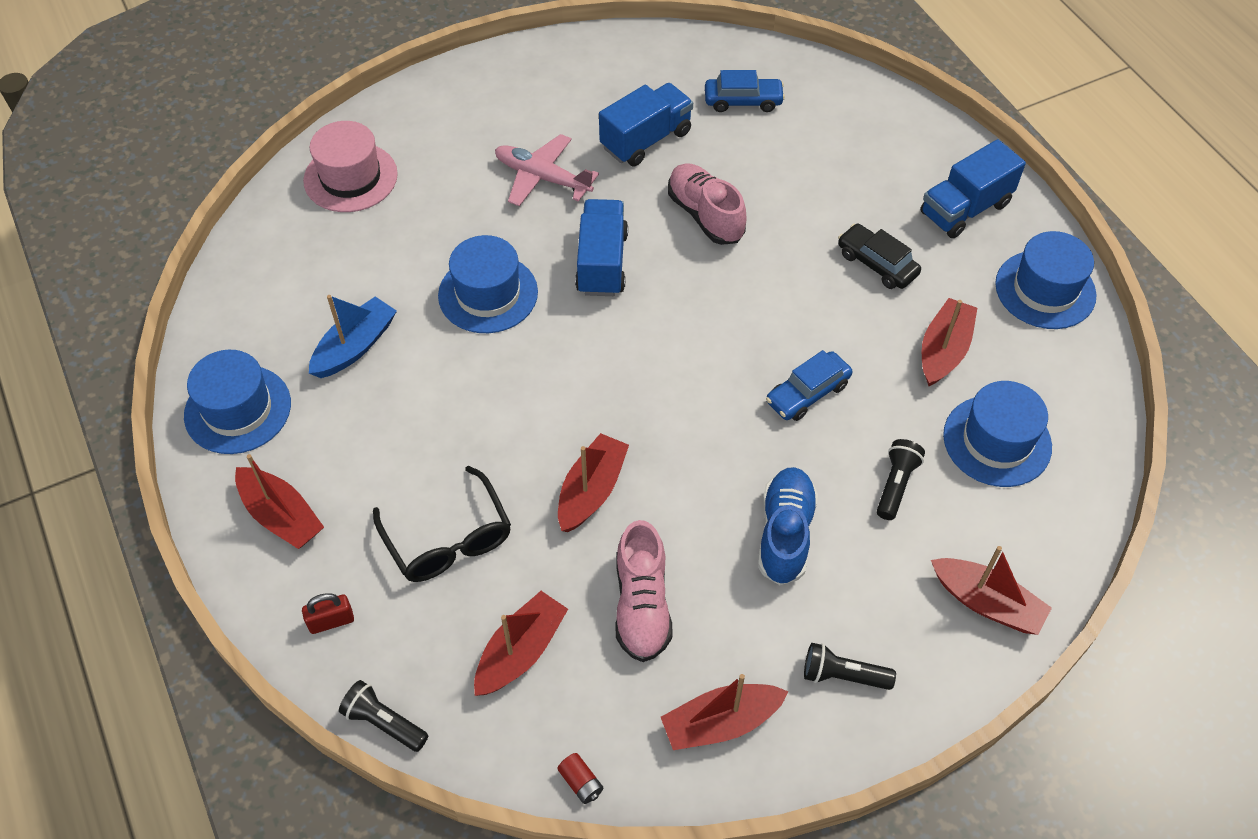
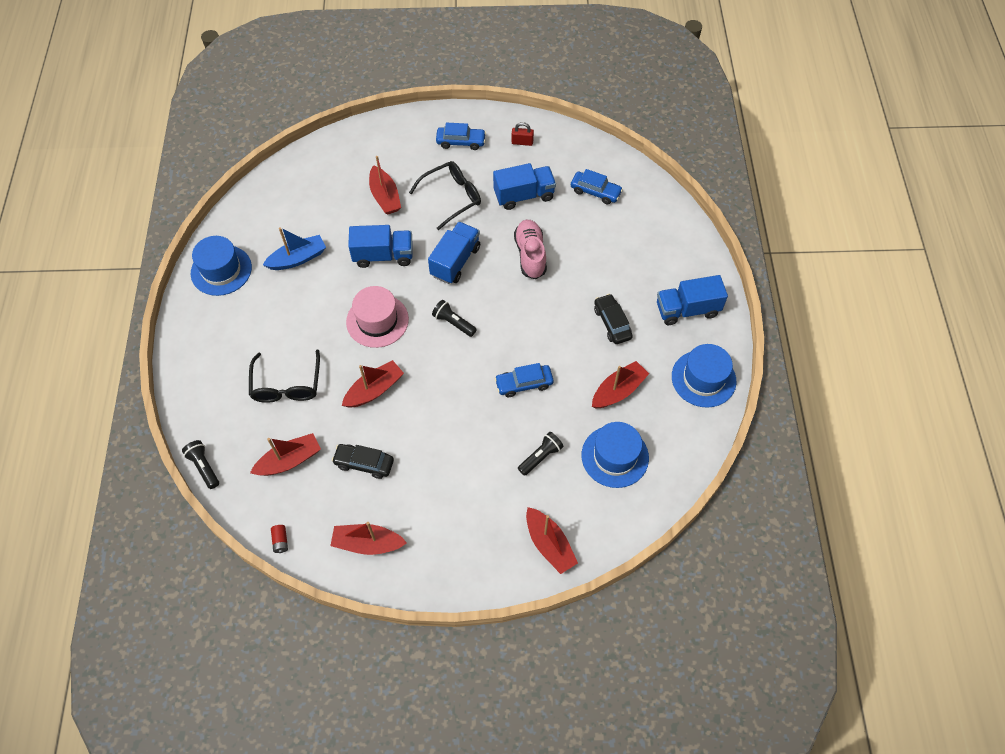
camera: 25 degrees right, 5 degrees up
(281, 516) = (212, 337): red boat -> red boat (385, 197)
(331, 621) = (207, 403): red padlock -> red padlock (522, 142)
(350, 177) = (348, 158): pink hat -> pink hat (377, 320)
(488, 294) = (383, 255): blue hat -> blue truck
(509, 99) = (461, 142): none -> blue car
(542, 177) = (452, 197): pink plane -> black glasses
(642, 605) = (364, 463): pink shoe -> black car
(785, 534) = (462, 458): blue shoe -> none
(843, 675) = (446, 548): black flashlight -> black flashlight (453, 323)

